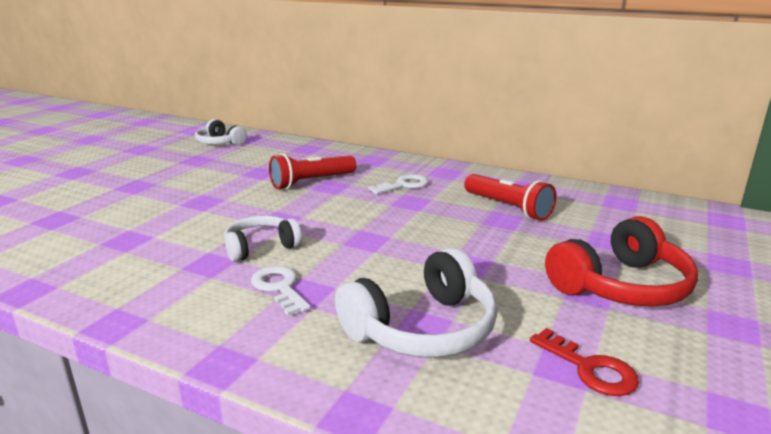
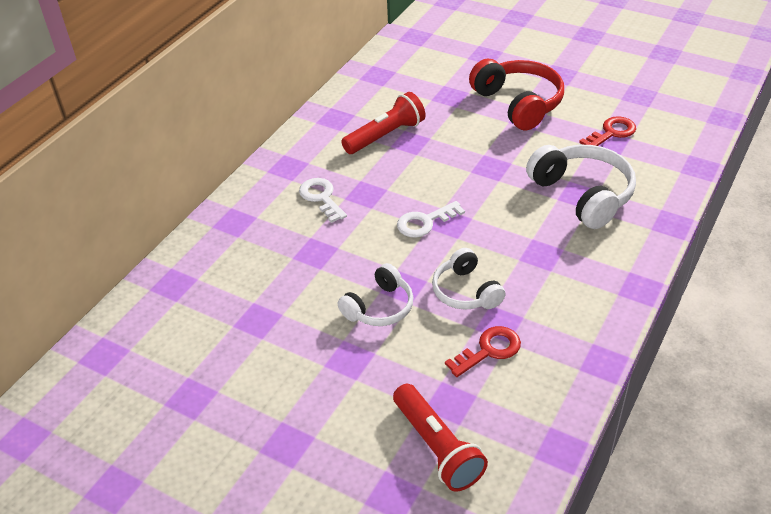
camera: 85 degrees left, 20 degrees up
(175, 257) = (489, 350): none -> red key
(220, 143) = (113, 386): white headphones -> white headphones (379, 307)
(279, 288) = (537, 270): white key -> white key (425, 222)
(311, 182) = (300, 269): red flashlight -> red flashlight (437, 447)

